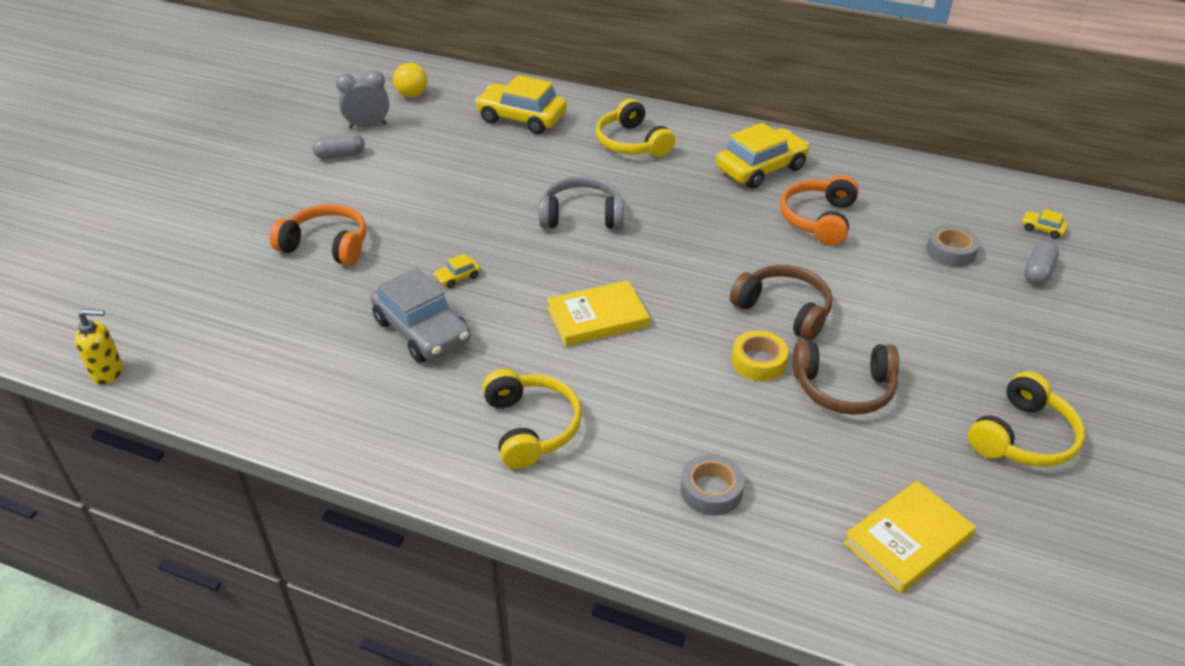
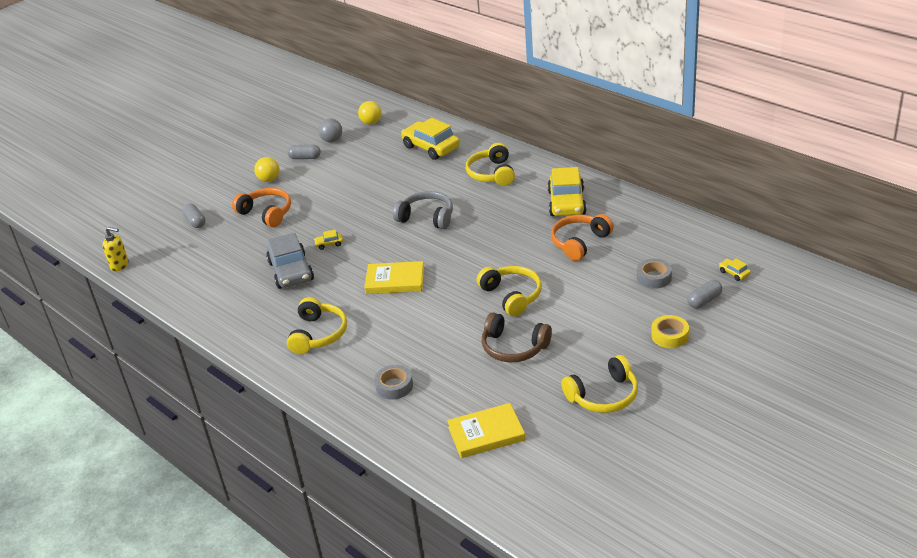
camera: 25 degrees right, 5 degrees down
(211, 276) = (195, 222): none -> grey capsule
(301, 194) = (269, 180): none -> yellow ball
(368, 126) = (332, 140): grey clock -> grey ball
(758, 361) = (473, 323): yellow tape -> yellow tape (669, 336)
(761, 168) = (566, 203): yellow car -> yellow car turned 105 degrees clockwise
(784, 310) = (512, 296): brown headphones -> yellow headphones

